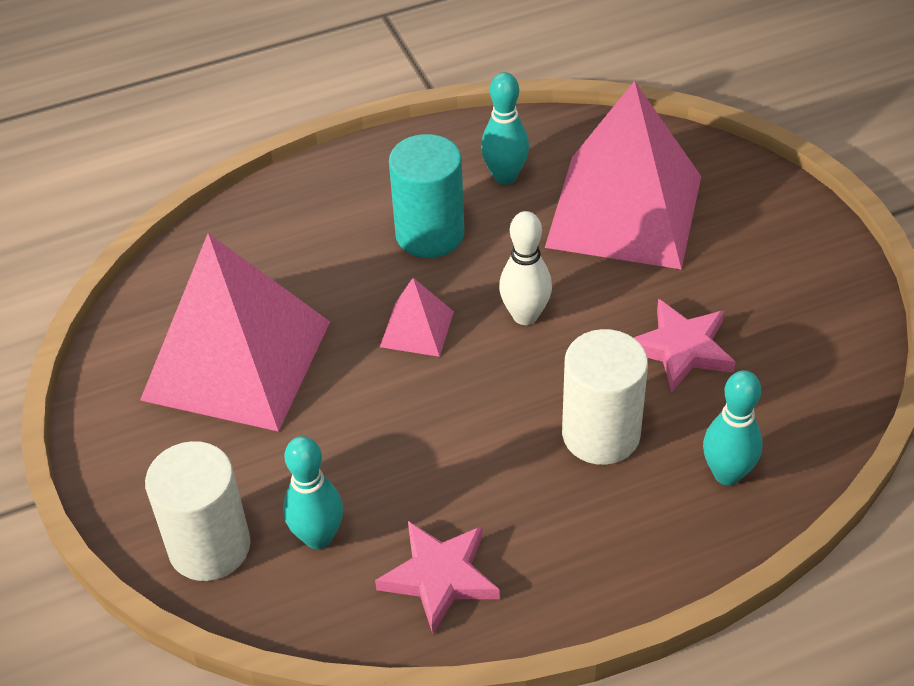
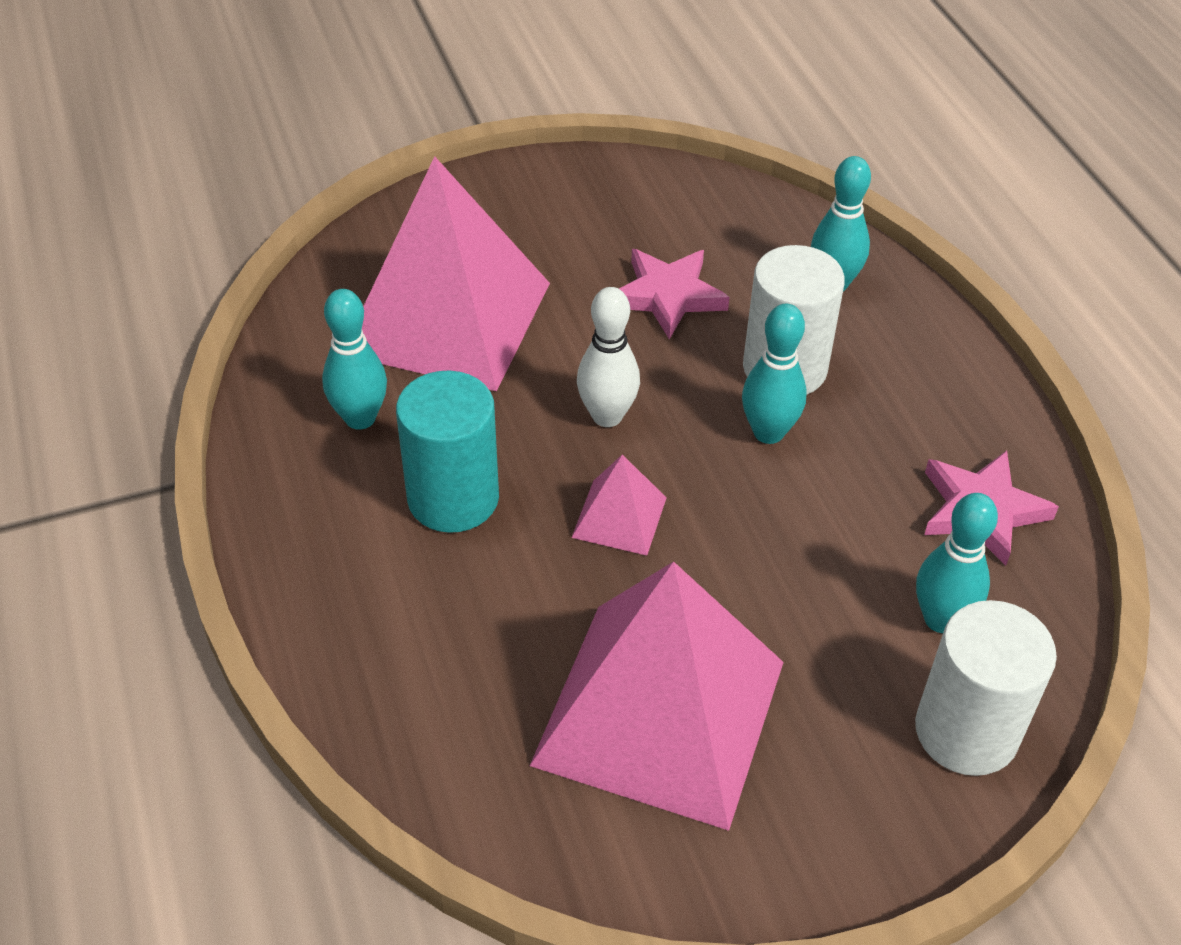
camera: 90 degrees left, 0 degrees up
(519, 422) = (768, 432): none -> turquoise bowling pin

